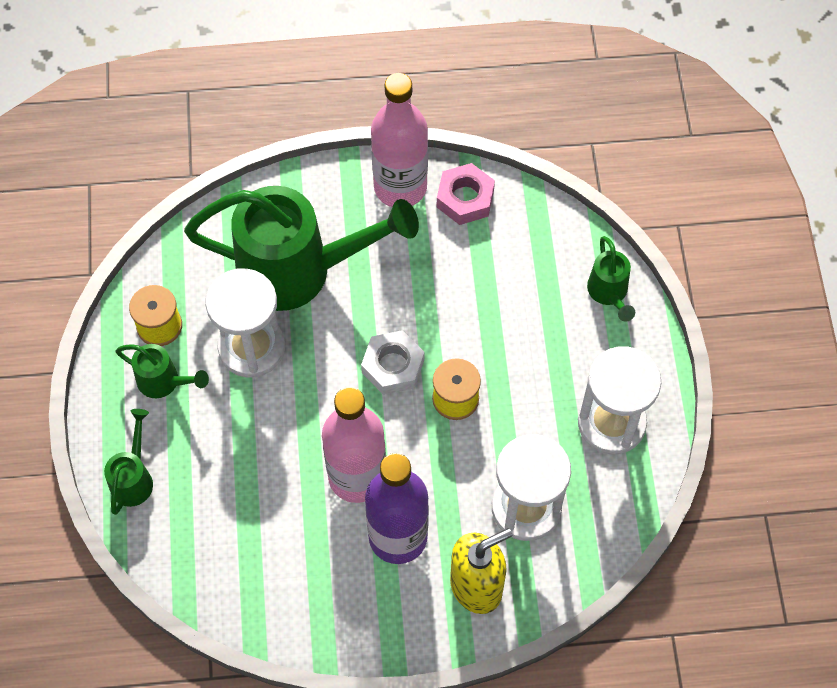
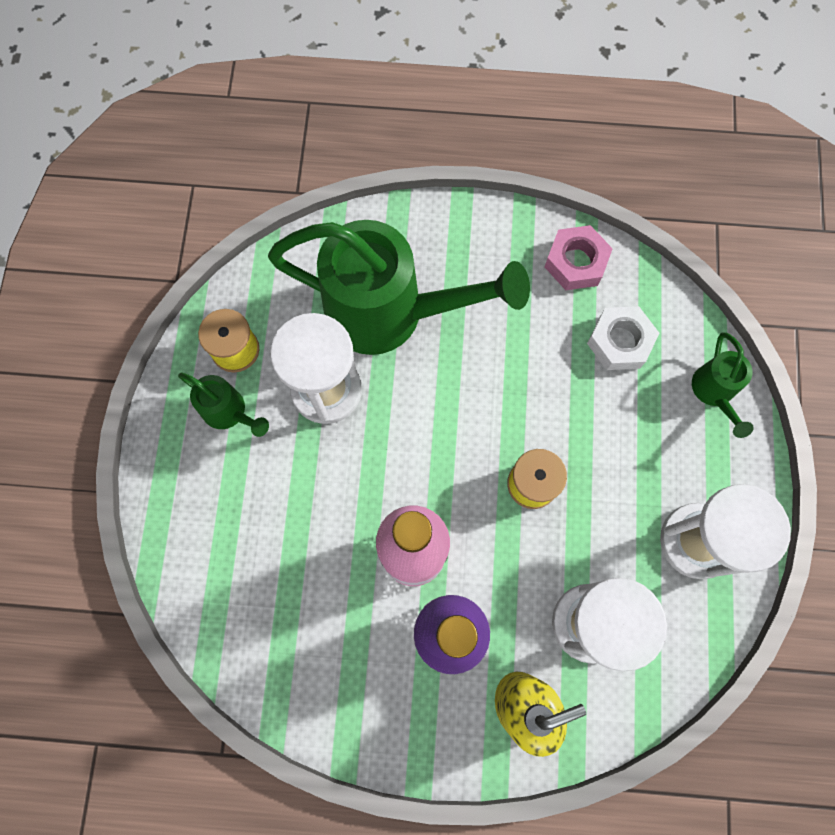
camera: 10 degrees right, 10 degrees up
(134, 478) = (179, 514): green watering can -> none
(393, 366) = (471, 436): white nut -> white nut (620, 342)
(400, 187) = (509, 239): pink bottle -> none

